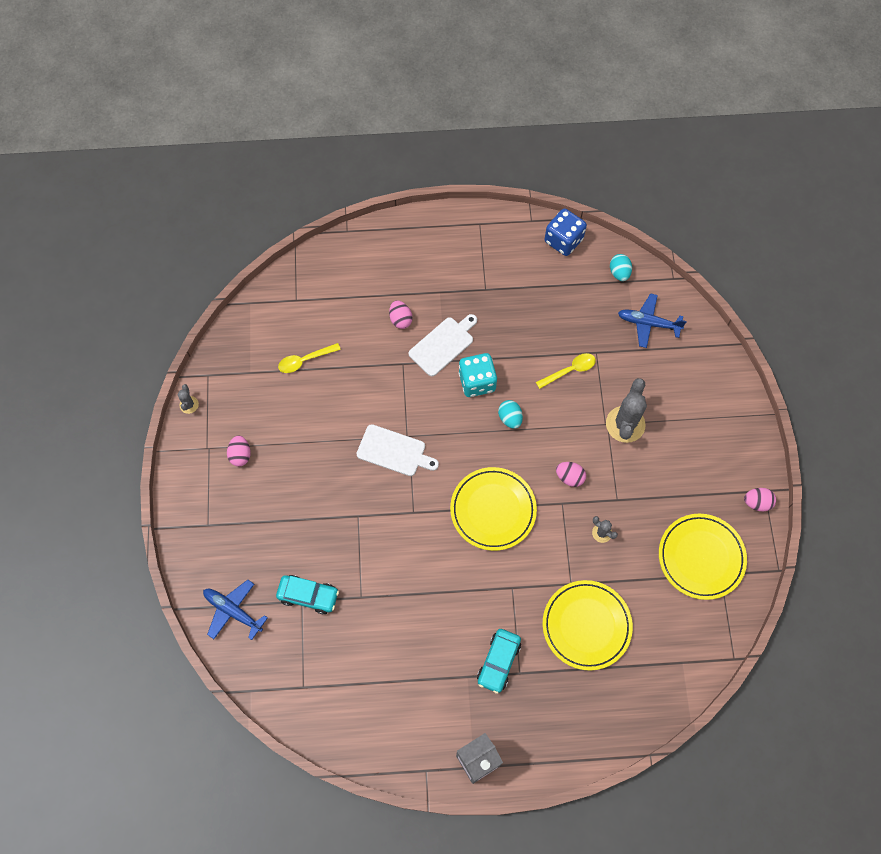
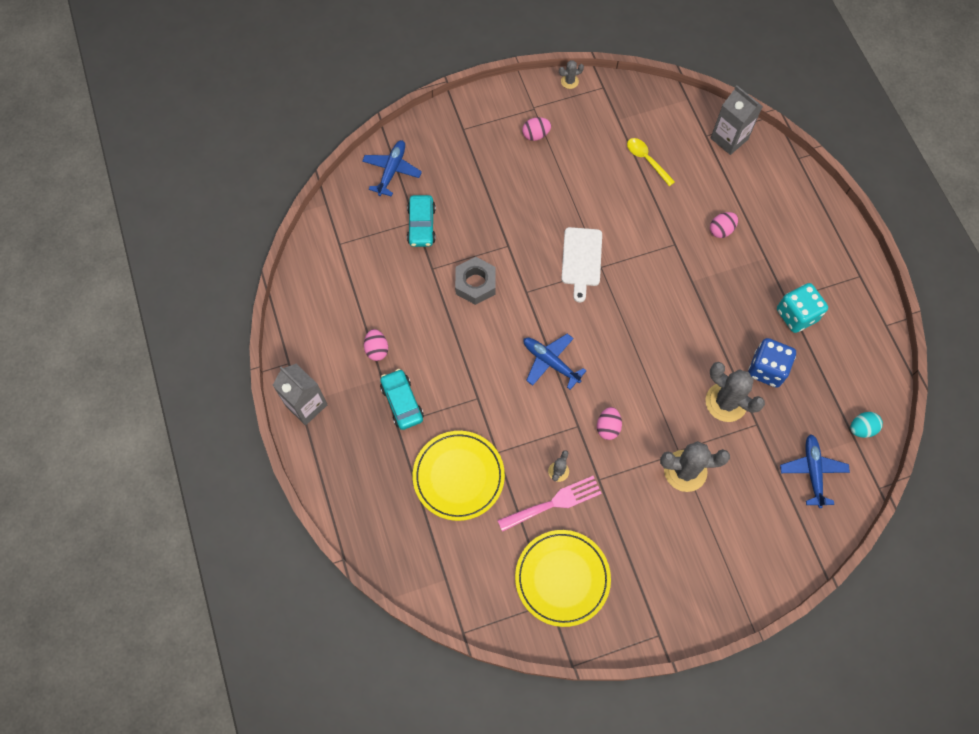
camera: 75 degrees right, 0 degrees up
(306, 281) = (729, 139): none -> grey carton
(390, 558) = (475, 284): none -> grey nut
(443, 345) = (709, 275): white cutting board -> none
(477, 382) = (680, 316): turquoise dice -> turquoise dice (796, 315)
(493, 510) = (550, 362): yellow plate -> blue plane
(498, 662) = (402, 402): turquoise car -> turquoise car turned 60 degrees clockwise
(510, 418) = (652, 356): turquoise egg -> none
(563, 240) = (876, 363): blue dice -> blue dice (767, 369)
(570, 370) = (726, 402): yellow spoon -> grey cactus
(630, 545) = (554, 503): none -> pink fork
(757, 502) = (642, 629): pink egg -> pink egg (377, 349)

